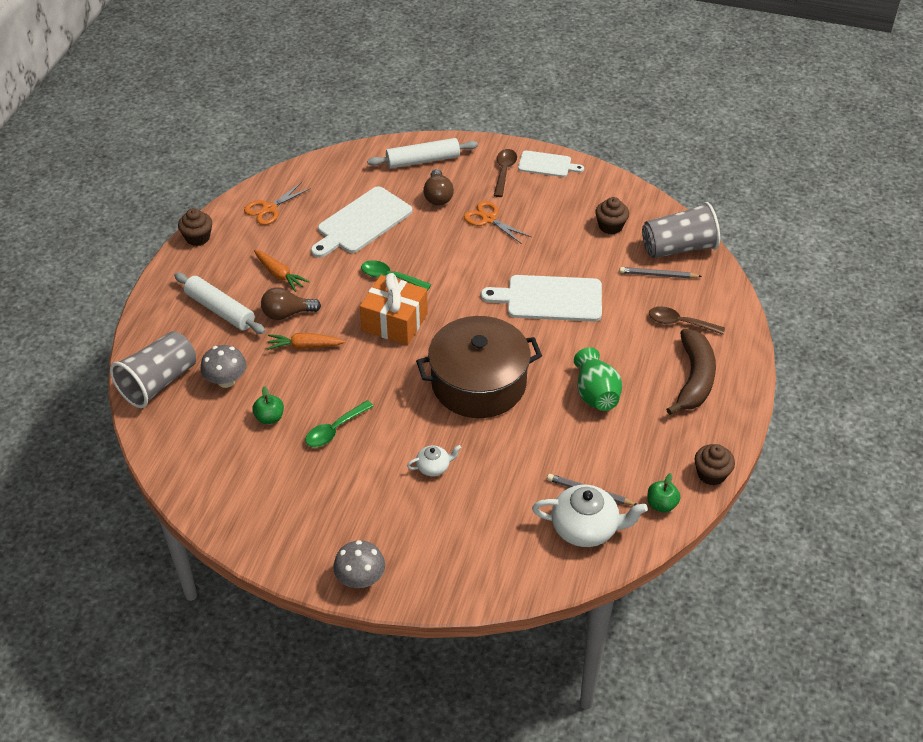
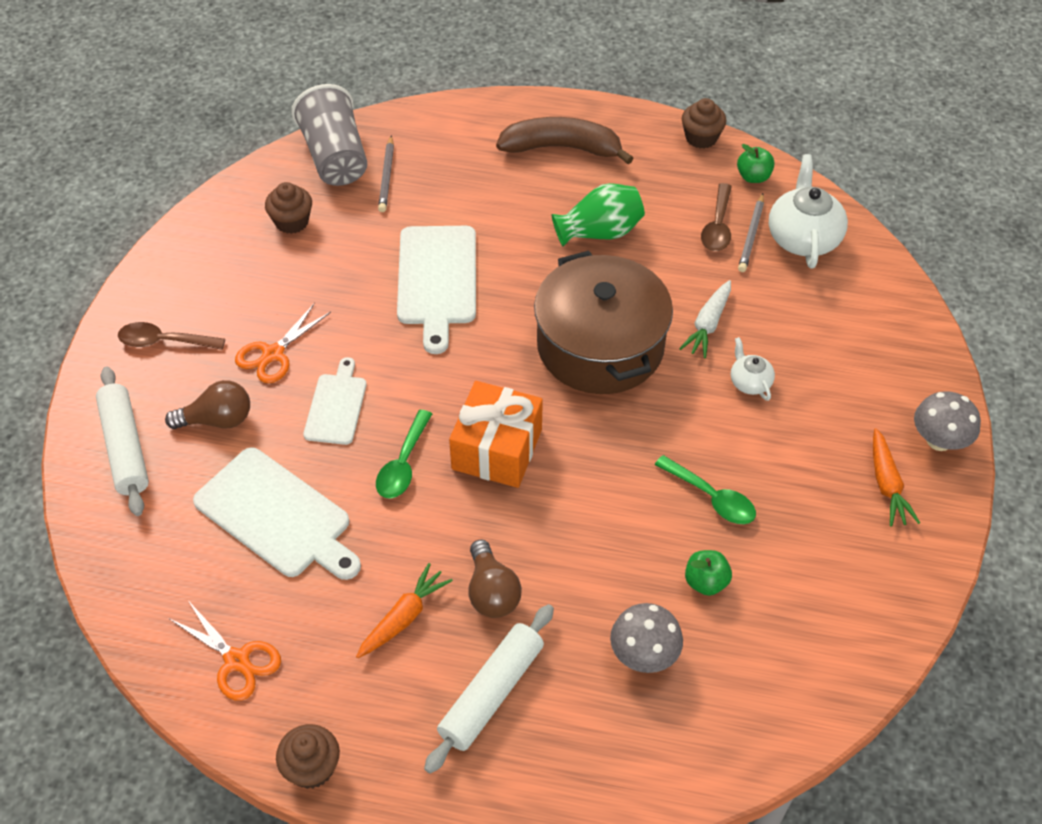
camera: 95 degrees left, 5 degrees up
(158, 382) = (663, 755): grey cup -> none
(305, 346) = (558, 557): orange carrot -> orange carrot (886, 484)
(493, 449) = (708, 324): none -> white carrot
(547, 164) = (152, 292): white cutting board -> white cutting board (336, 406)
(680, 323) = (471, 158): brown spoon -> brown spoon (717, 226)

